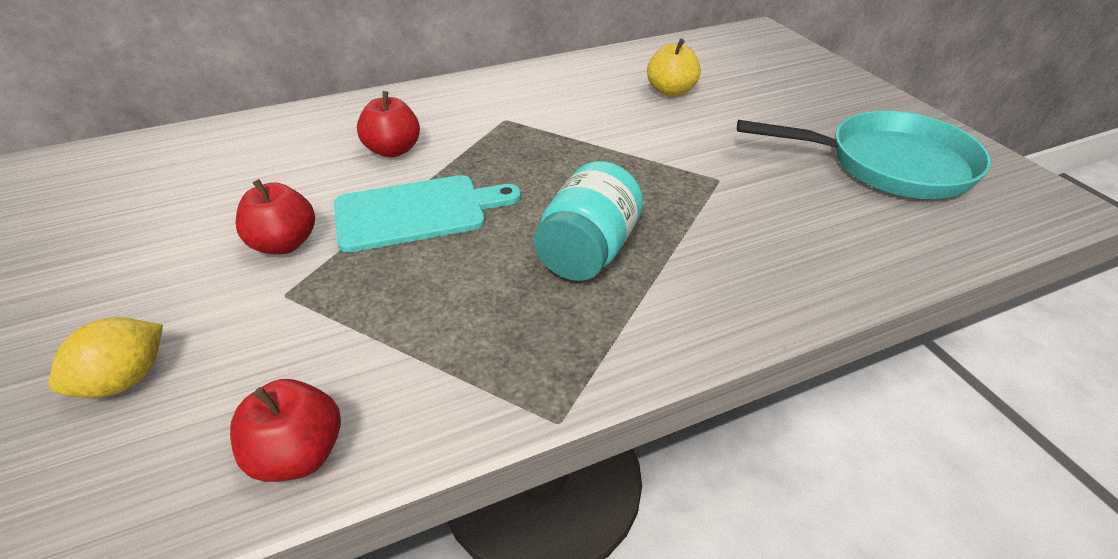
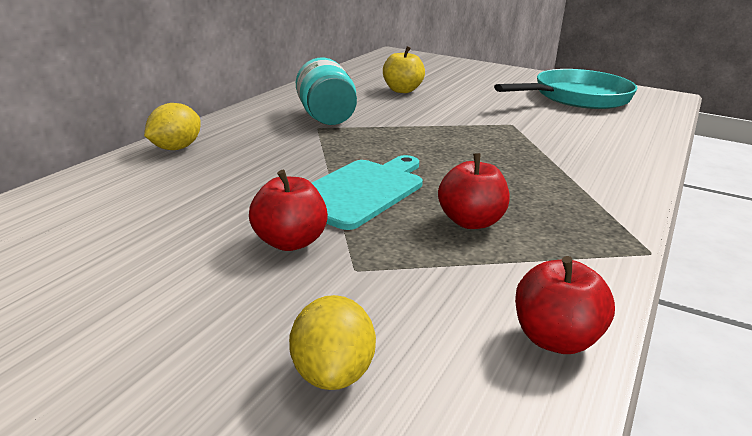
camera: 40 degrees left, 15 degrees down
(358, 109) = (175, 148): none -> yellow lemon
(393, 150) = (264, 164): red apple -> red apple (470, 222)
(588, 251) = (510, 175): turquoise jar -> turquoise jar (326, 117)

